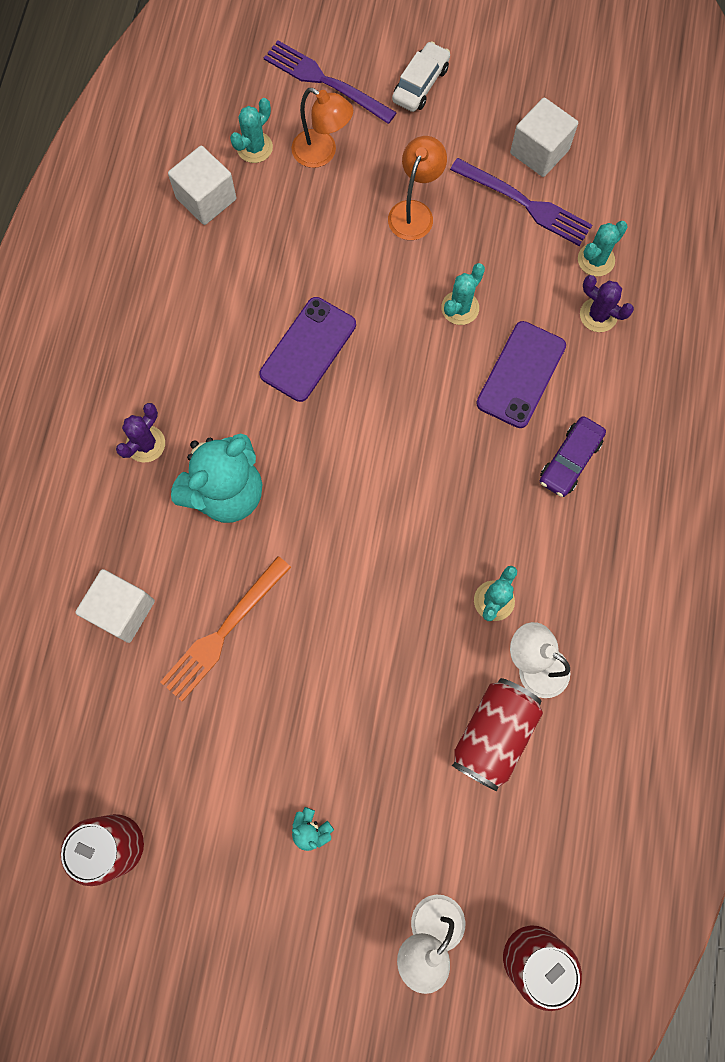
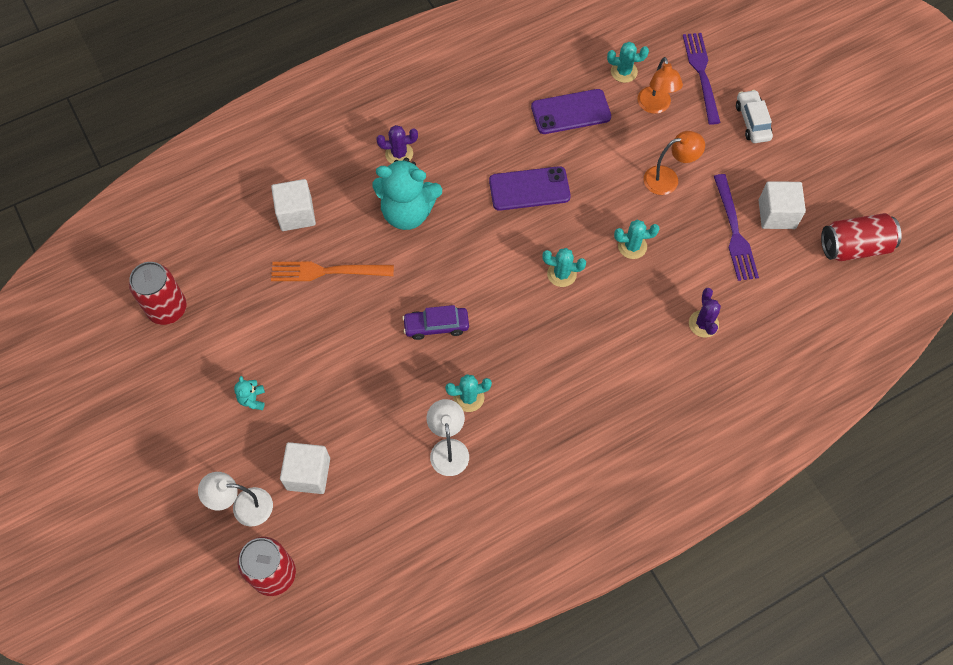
camera: 50 degrees right, 10 degrees down
(206, 199) = (569, 73): white cube -> white cube (308, 474)
(420, 84) = (752, 121): white car -> white car turned 90 degrees counterclockwise
(493, 734) = (388, 456): red can -> red can (854, 247)
(521, 375) = (622, 309): purple phone -> purple phone (570, 112)
(570, 460) = (594, 376): purple car -> purple car (436, 326)
(596, 260) = (738, 296): turquoise cactus -> turquoise cactus (561, 274)

